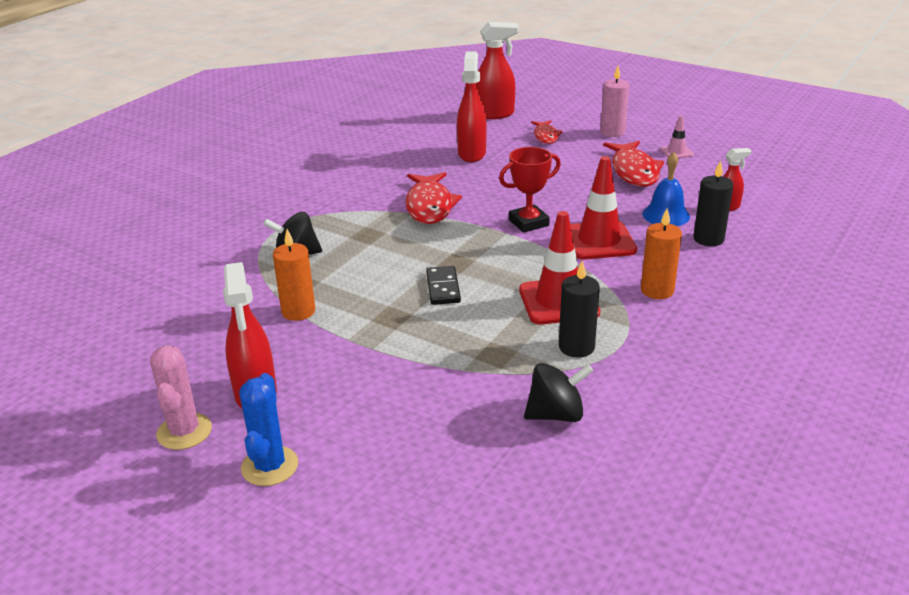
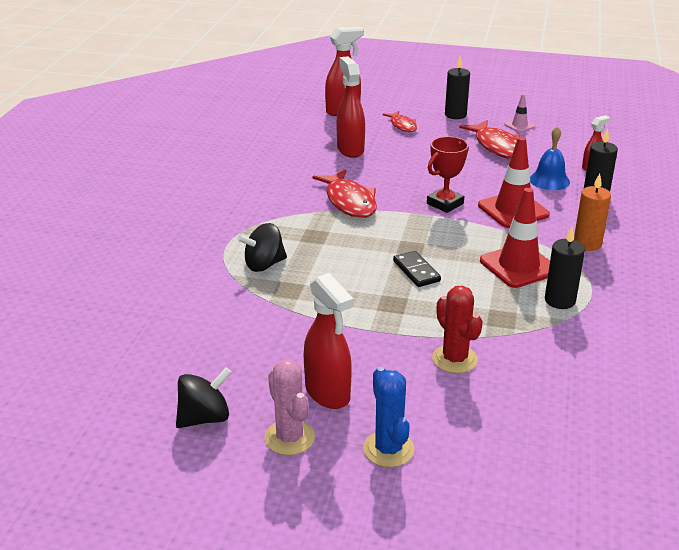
camera: 20 degrees left, 0 degrees up
(298, 311) = (307, 314): orange candle -> none
(411, 387) = (454, 359): none -> red cactus
(556, 414) = (584, 357): black spinning top -> black spinning top (204, 418)
(612, 132) = (455, 115): pink candle -> black candle

